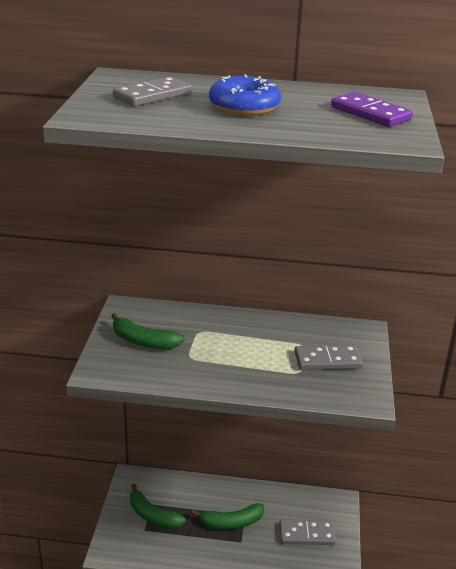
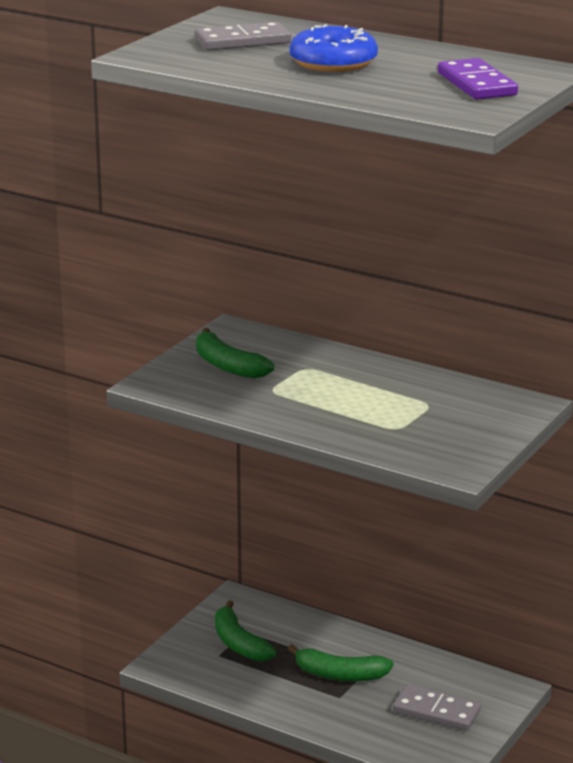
camera: 25 degrees right, 5 degrees down
(327, 360) = (445, 424): grey domino -> none

